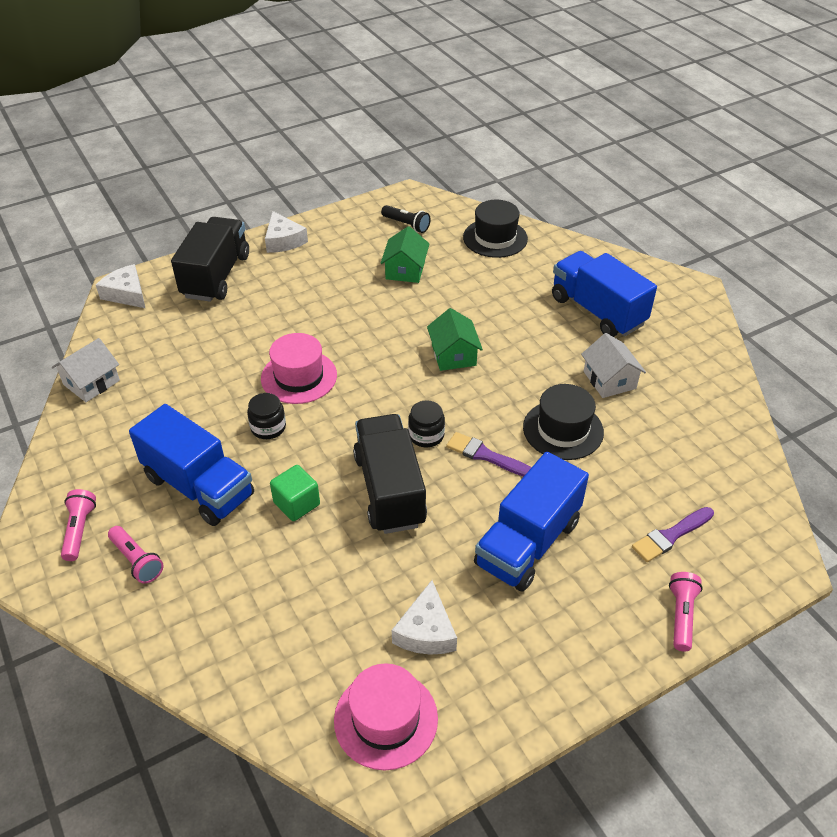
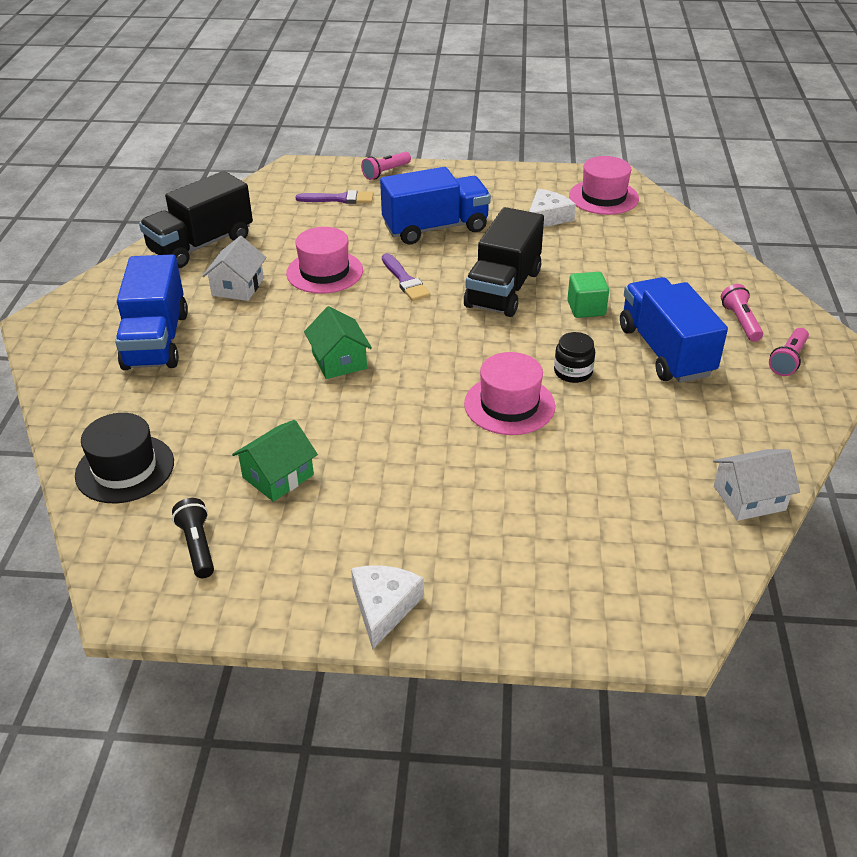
camera: 145 degrees left, 5 degrees down
(126, 294) = (666, 618): white cheese -> none
(216, 276) = (521, 587): black truck -> black truck (201, 245)
(426, 435) = (437, 311): black jar -> none
(453, 355) = (339, 361): green house -> green house turned 45 degrees counterclockwise
(563, 430) = (324, 272): black hat -> pink hat

